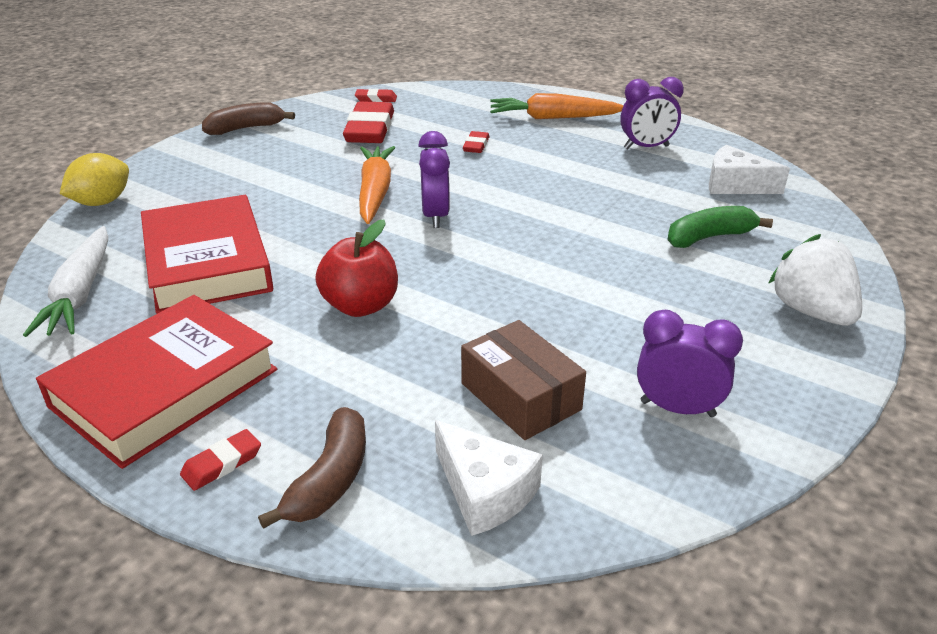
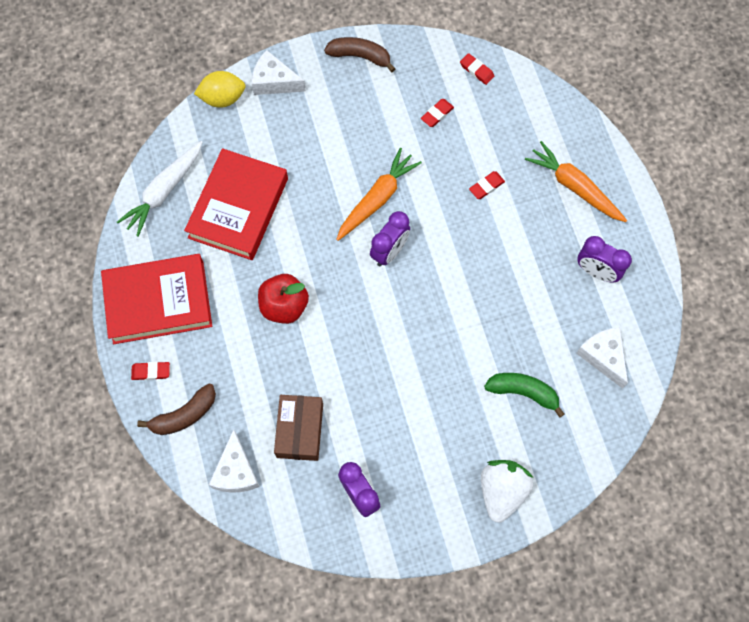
camera: 40 degrees right, 35 degrees up
(160, 171) = (274, 82): none -> white cheese
(370, 129) = (437, 114): red eraser -> red eraser, size x0.48

